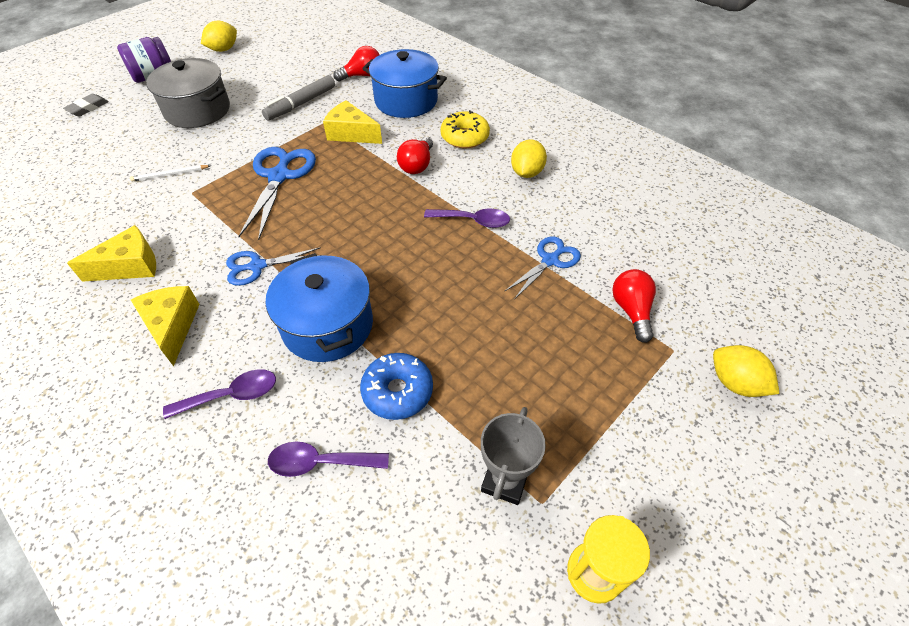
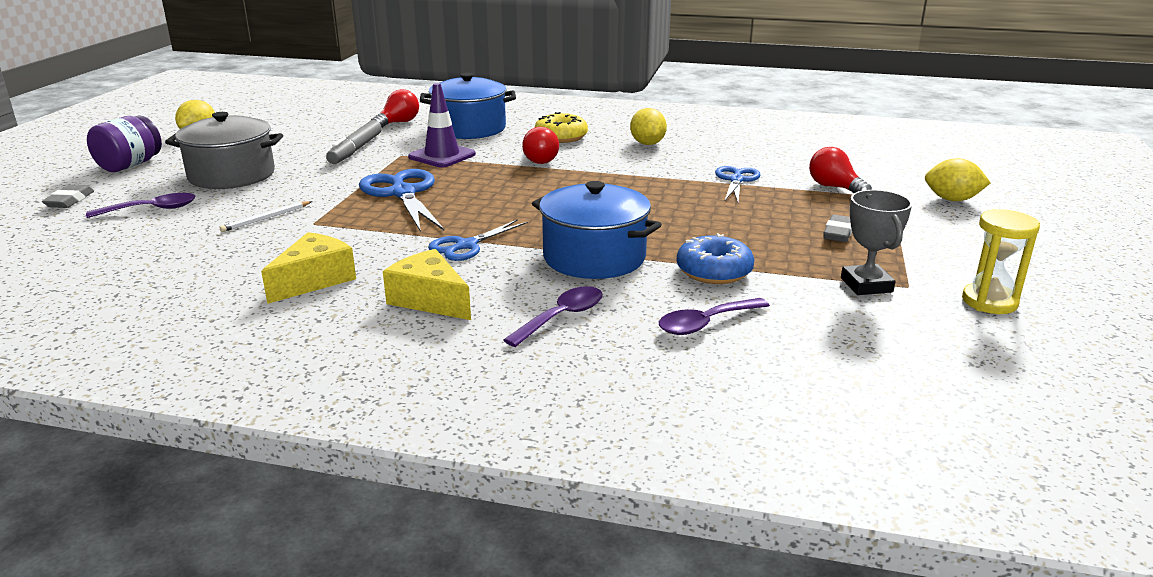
camera: 30 degrees left, 25 degrees down
(351, 133) = (442, 156): yellow cheese -> purple traffic cone
(473, 221) = (639, 176): purple spoon -> purple spoon (151, 210)
(561, 386) = (838, 233): none -> grey eraser

